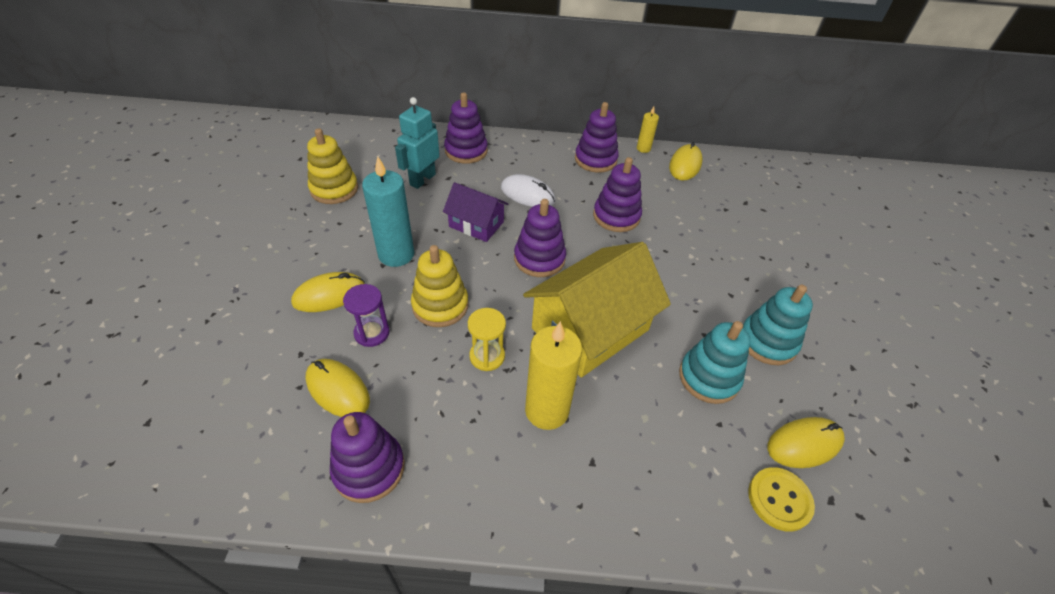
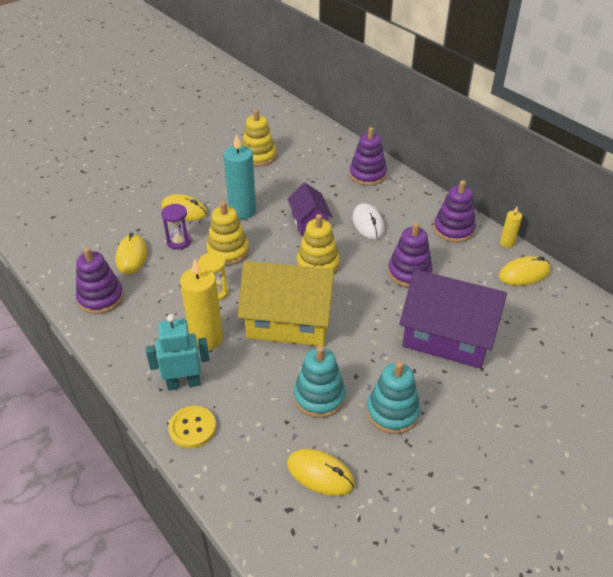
camera: 50 degrees right, 5 degrees down
(422, 179) = (315, 178): turquoise robot -> turquoise robot (183, 383)
(539, 259) = (318, 264): purple stacking toy -> yellow stacking toy
(710, 249) = (447, 336): none -> purple house
(779, 499) = (259, 480): yellow button -> yellow button (192, 428)

